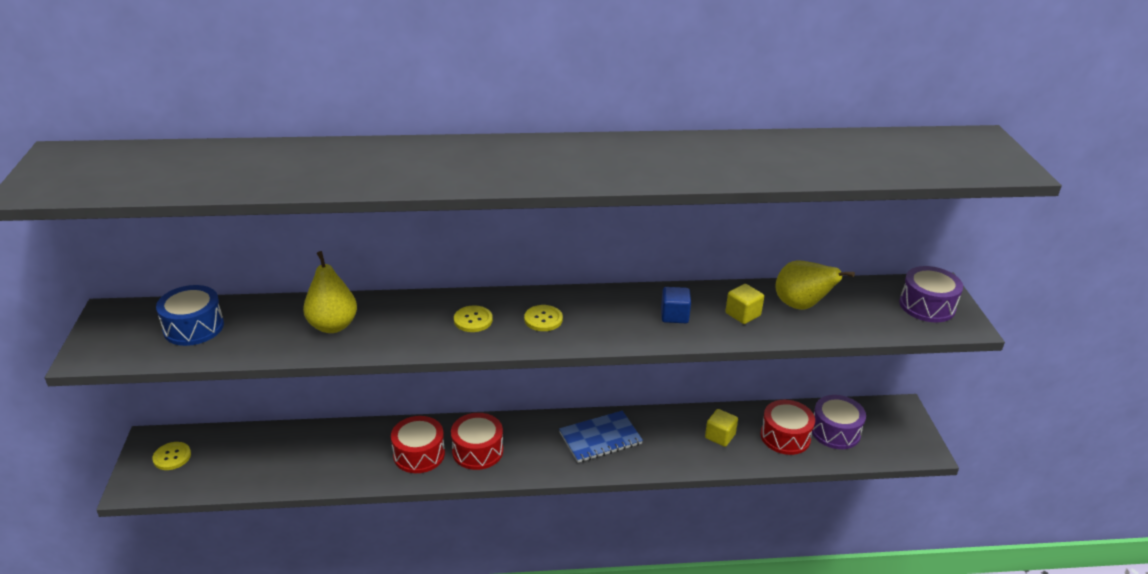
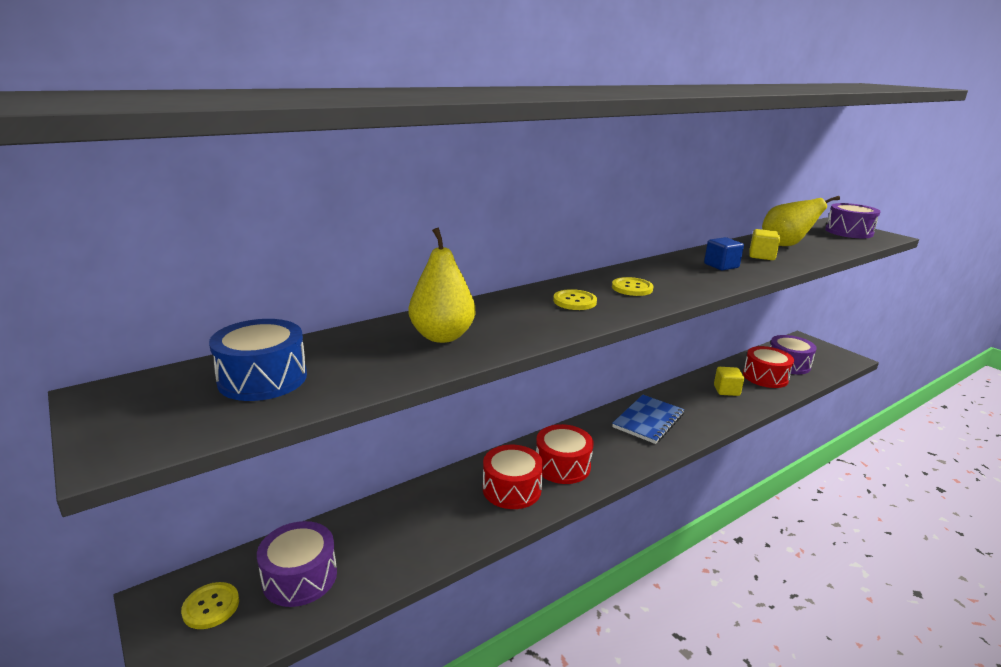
camera: 30 degrees left, 10 degrees down
(230, 460) = (300, 577): none -> purple drum

